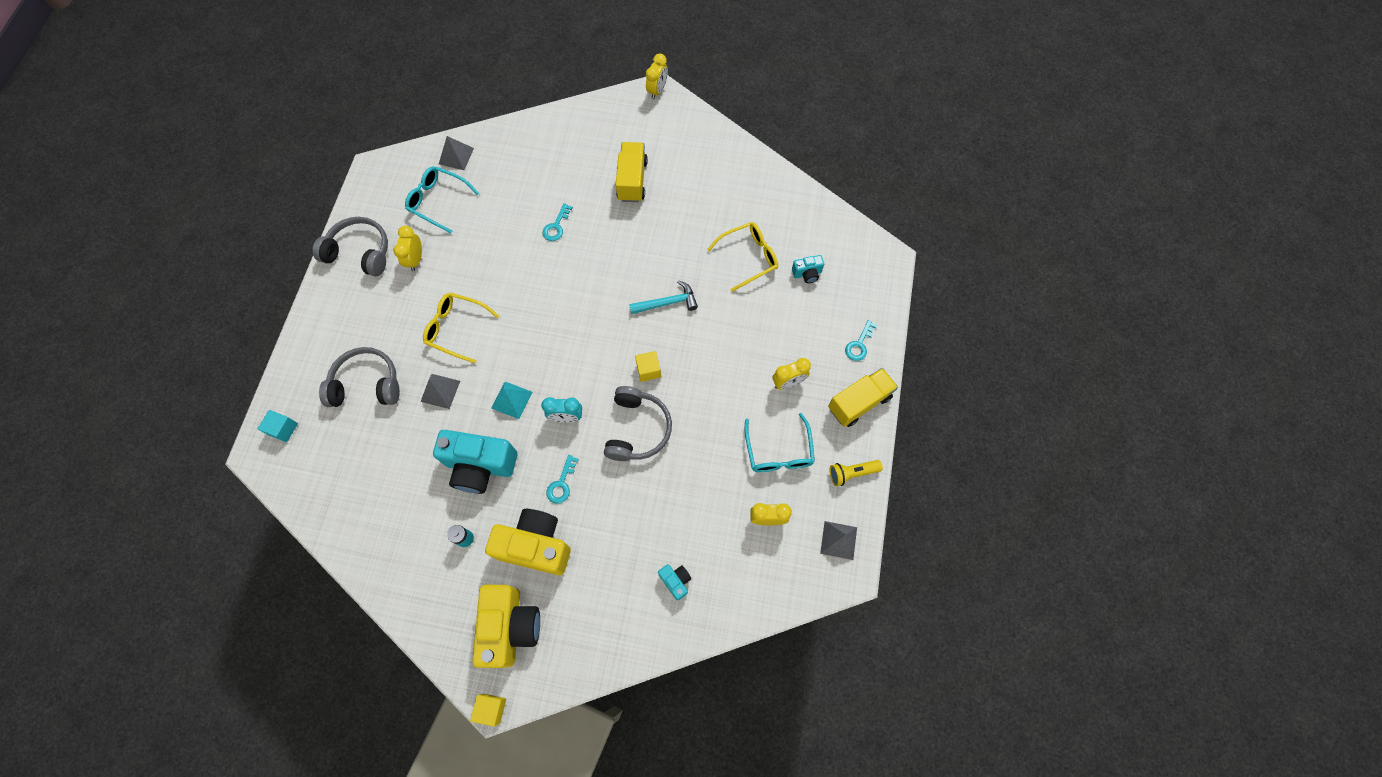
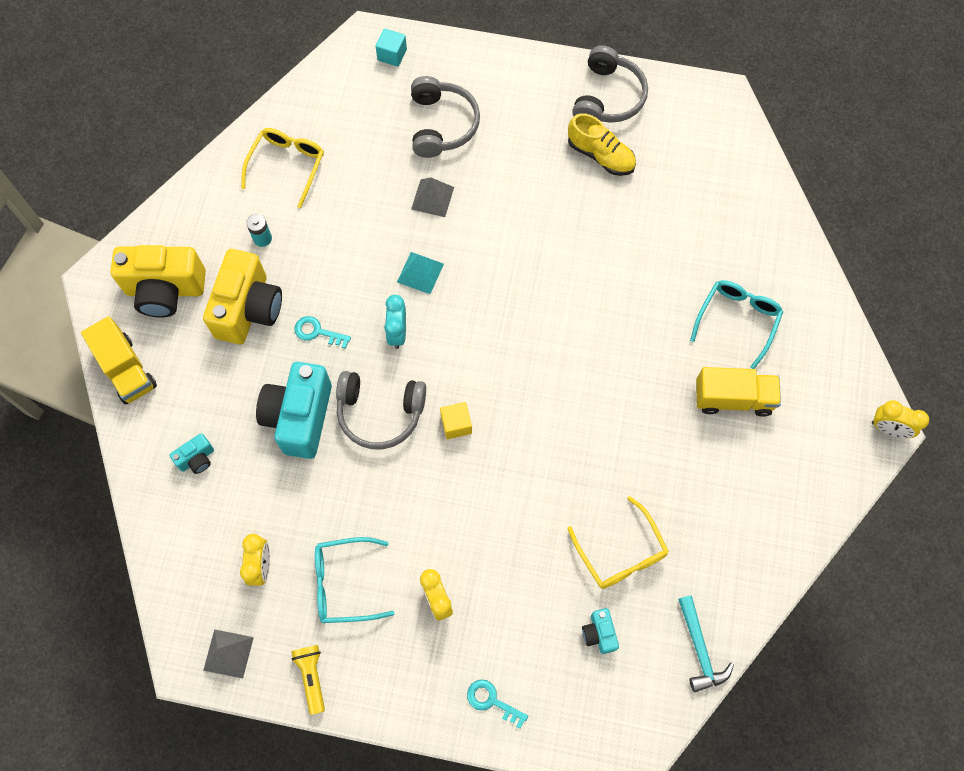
camera: 90 degrees right, 0 degrees up
(416, 259) = (600, 155): yellow clock -> yellow shoe
(438, 201) = (683, 171): turquoise glasses -> turquoise glasses (737, 320)
(456, 156) = (752, 184): grey pyramid -> none
(456, 329) = (510, 207): yellow glasses -> yellow glasses (287, 166)
(480, 466) = (342, 246): turquoise camera -> turquoise camera (299, 417)
(491, 708) = (87, 278): yellow cube -> none
(556, 226) = (656, 308): turquoise key -> none
(667, 302) = (550, 446): turquoise hammer -> turquoise hammer (700, 649)
(859, 402) = (407, 694): yellow truck -> yellow truck (126, 370)

